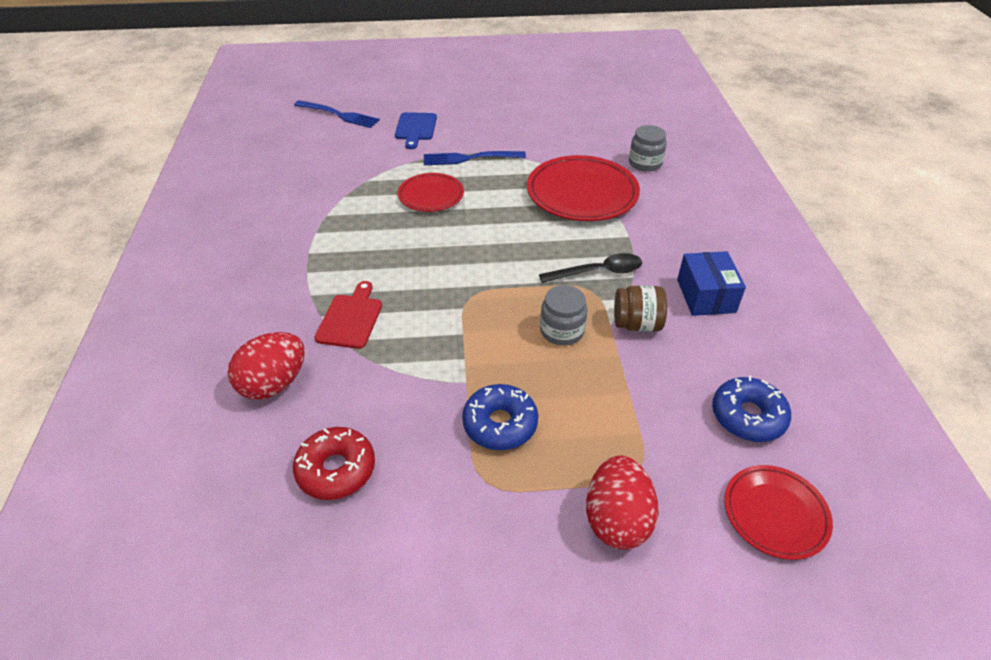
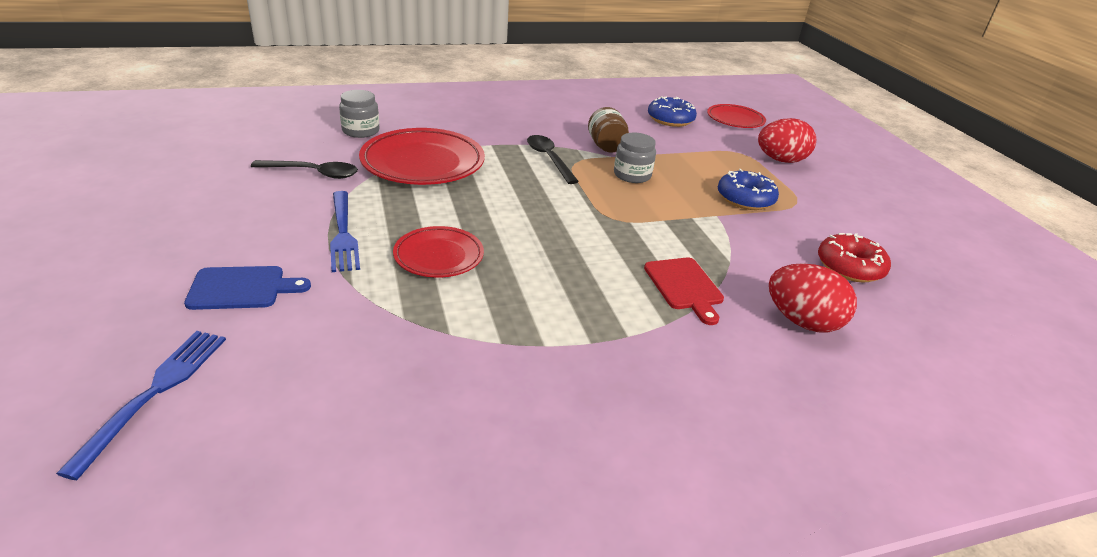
camera: 105 degrees left, 10 degrees down
(351, 318) = (684, 286): red cutting board -> red cutting board turned 105 degrees counterclockwise
(560, 144) = (313, 173): none -> black spoon
(705, 296) = (560, 121): blue box -> none

